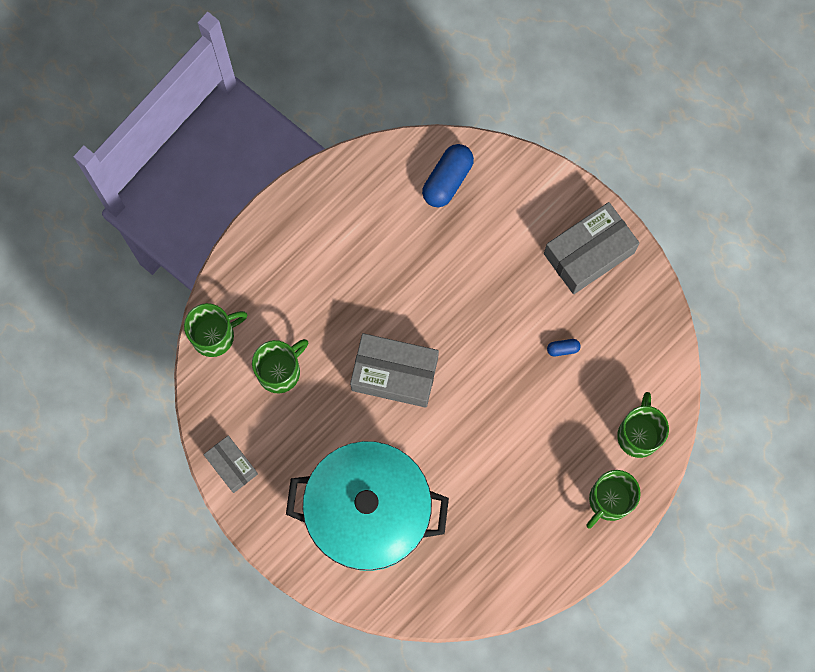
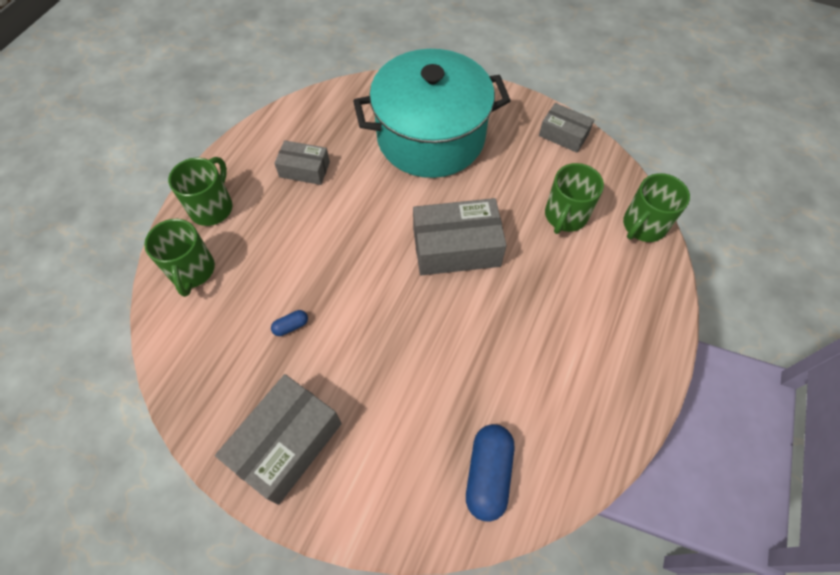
camera: 160 degrees right, 15 degrees down
(509, 516) = (304, 169): none -> grey box

